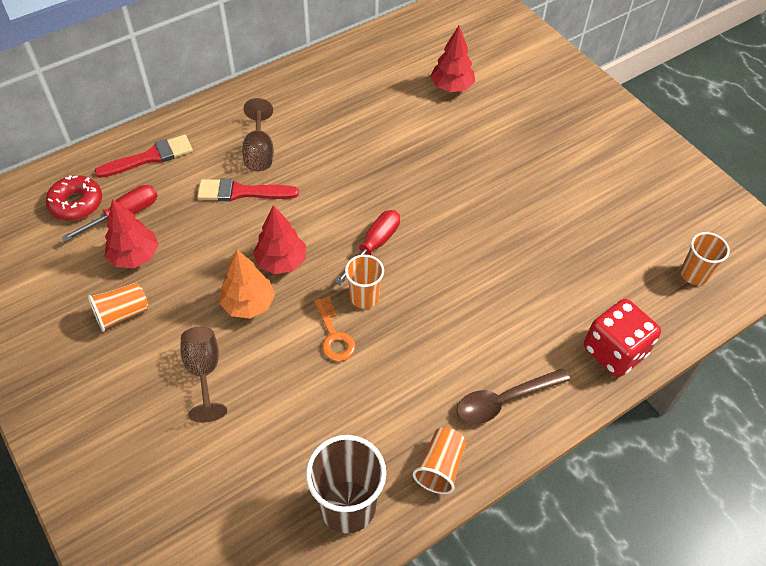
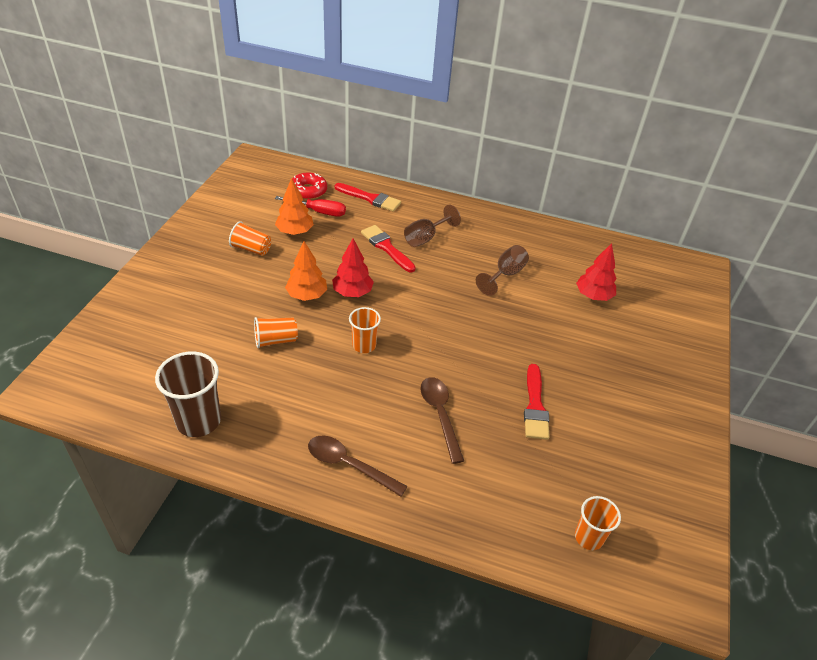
camera: 50 degrees right, 10 degrees down
(135, 256) = (295, 232): red tree -> orange tree
(204, 372) = (241, 303): brown goblet -> brown goblet (505, 275)
(334, 335) = (320, 346): orange key -> none
(374, 245) = (410, 328): red screwdriver -> none
(440, 467) = (265, 455): orange cup -> orange cup (276, 340)
(499, 291) = (440, 414): none -> brown spoon
(542, 216) = (535, 406): none -> red brush
(614, 351) = (456, 515): red dice -> none

